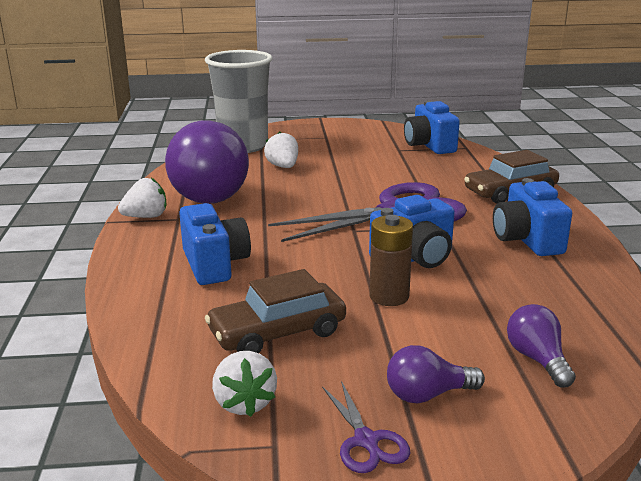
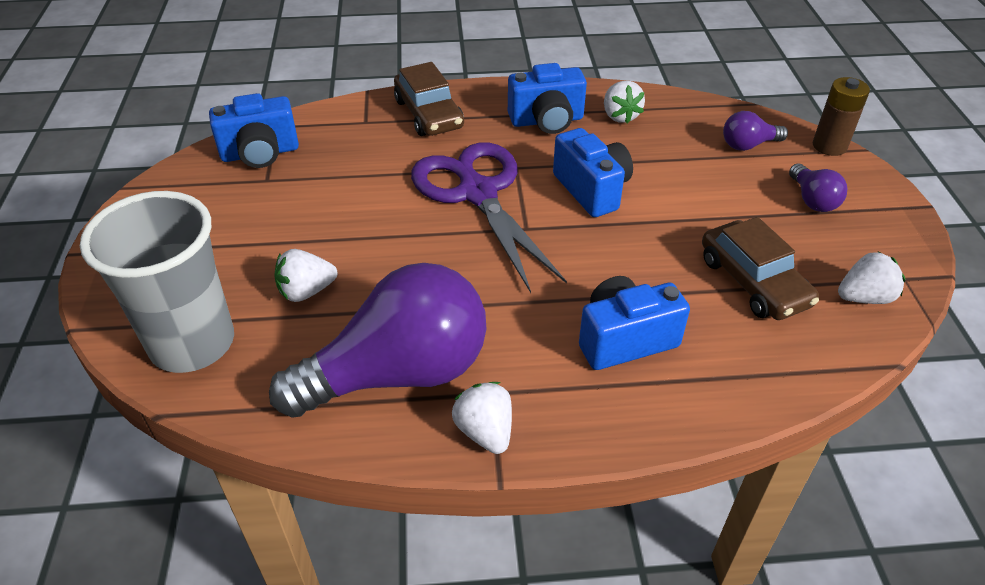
camera: 90 degrees left, 20 degrees up
(366, 441) = (878, 232): purple scissors -> none
(389, 296) = (671, 210): brown battery -> brown battery (829, 146)
(558, 278) = (620, 116): none -> white strawberry

